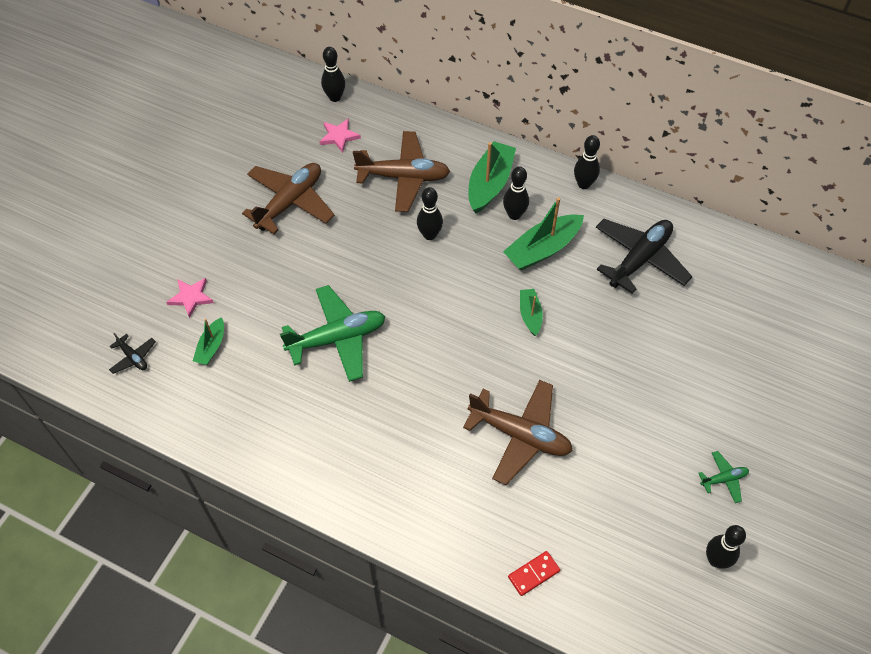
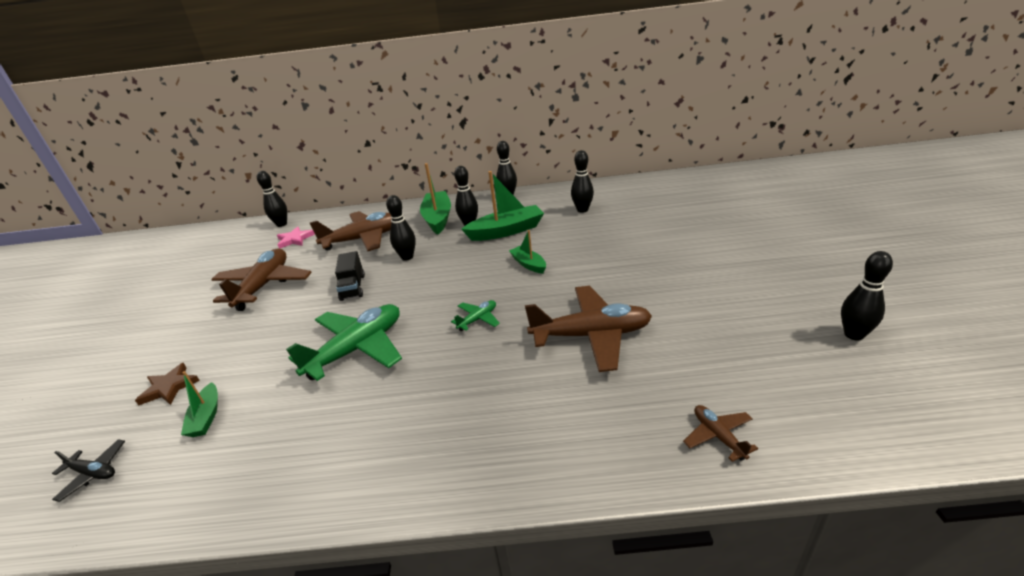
camera: 25 degrees left, 25 degrees down
(191, 297) = (169, 387): pink star -> brown star
(364, 252) = (353, 287): none -> black truck
(534, 574) = (718, 436): red domino -> brown plane
(542, 249) = (506, 231): green boat -> green boat turned 135 degrees counterclockwise
(640, 259) = (582, 210): black plane -> black bowling pin
(724, 479) = (785, 284): green plane -> green plane (478, 319)

